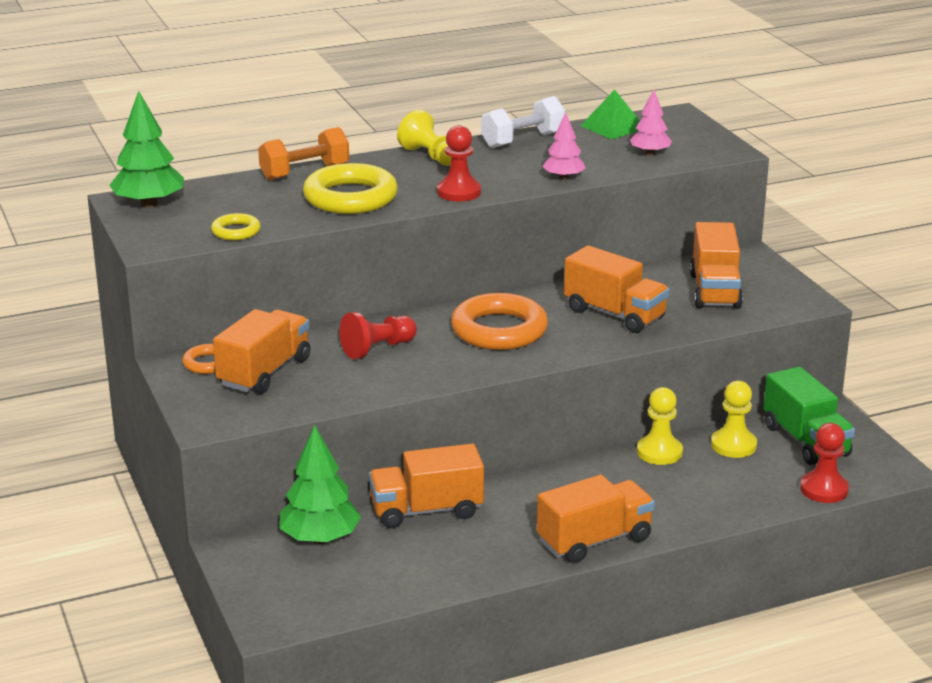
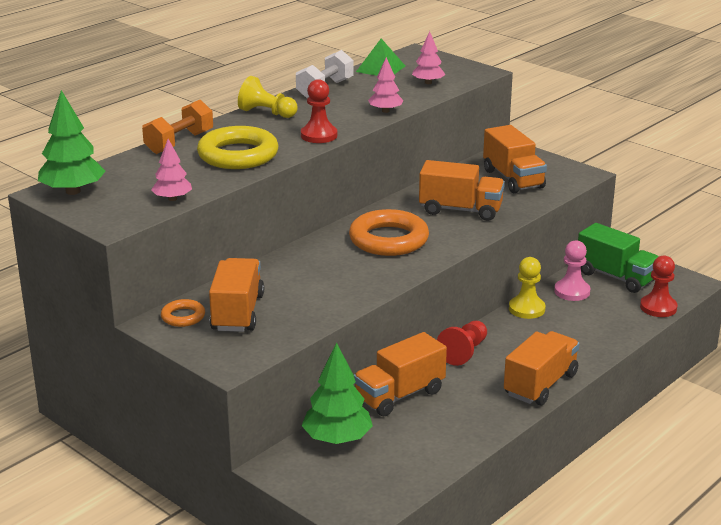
camera: 25 degrees left, 0 degrees up
(236, 231) = (172, 199): yellow ring -> pink tree
(377, 349) = (310, 274): red pawn -> red pawn (464, 352)
(733, 445) = (572, 291): yellow pawn -> pink pawn

